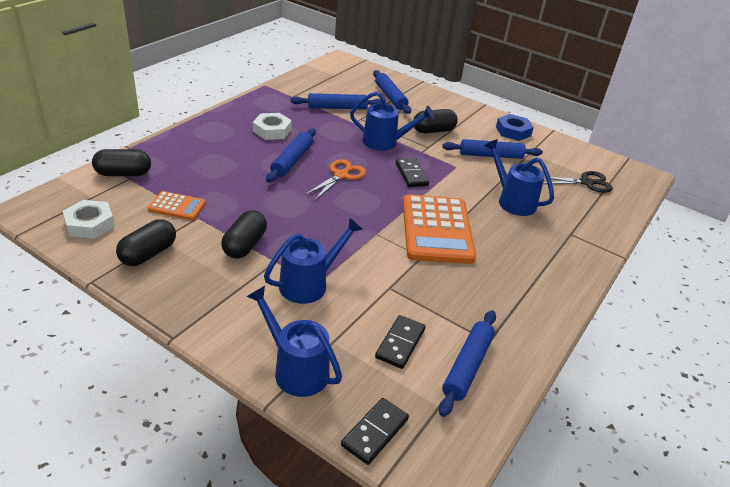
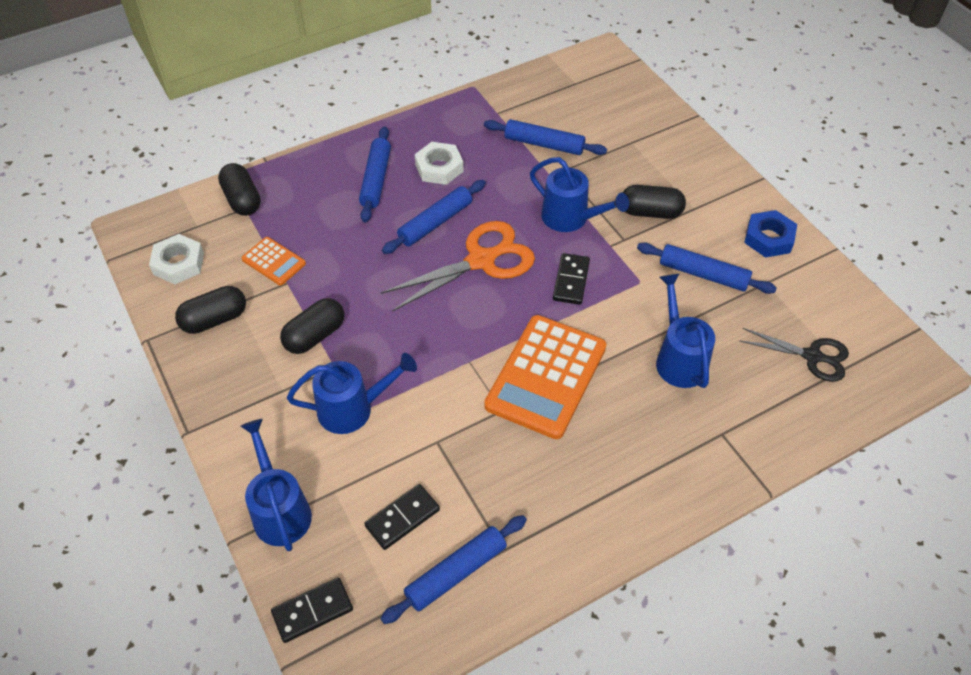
camera: 30 degrees right, 15 degrees up
(123, 174) = (242, 200): black capsule -> black capsule turned 45 degrees clockwise
(341, 175) = (481, 261): orange scissors -> orange scissors, size x1.58
(390, 97) = (629, 138): blue rolling pin -> blue rolling pin (376, 179)

